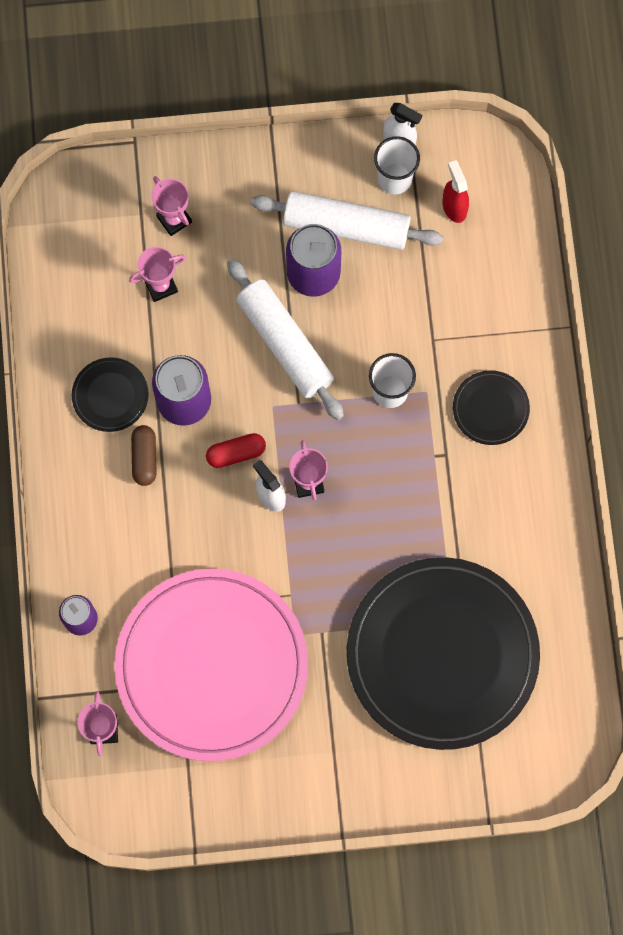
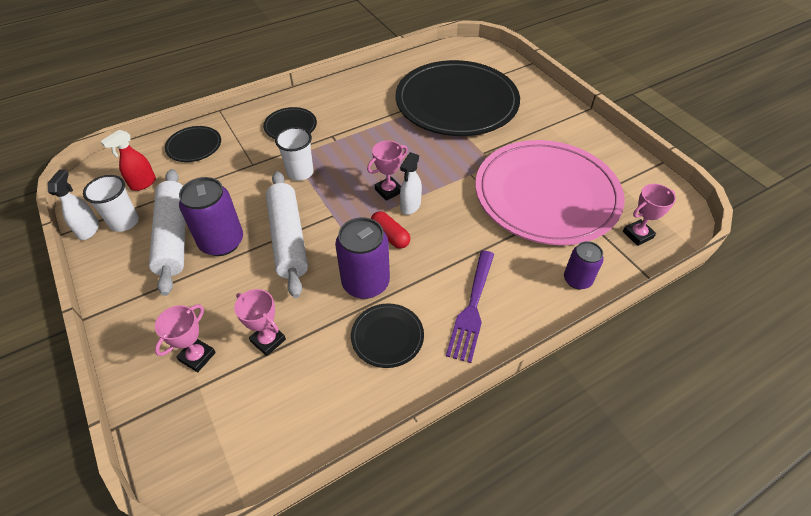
camera: 115 degrees left, 25 degrees down
(101, 491) = (472, 308): none -> purple fork
(144, 458) = (427, 290): brown capsule -> none
(285, 343) = (288, 238): white rolling pin -> white rolling pin turned 45 degrees counterclockwise
(502, 278) = (194, 146): none -> black plate

